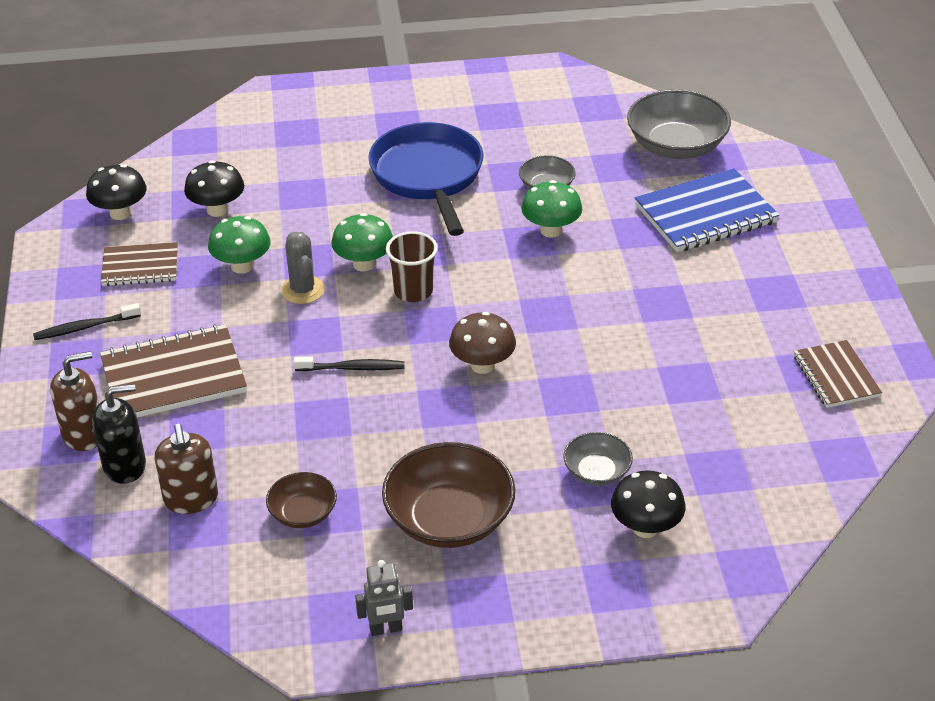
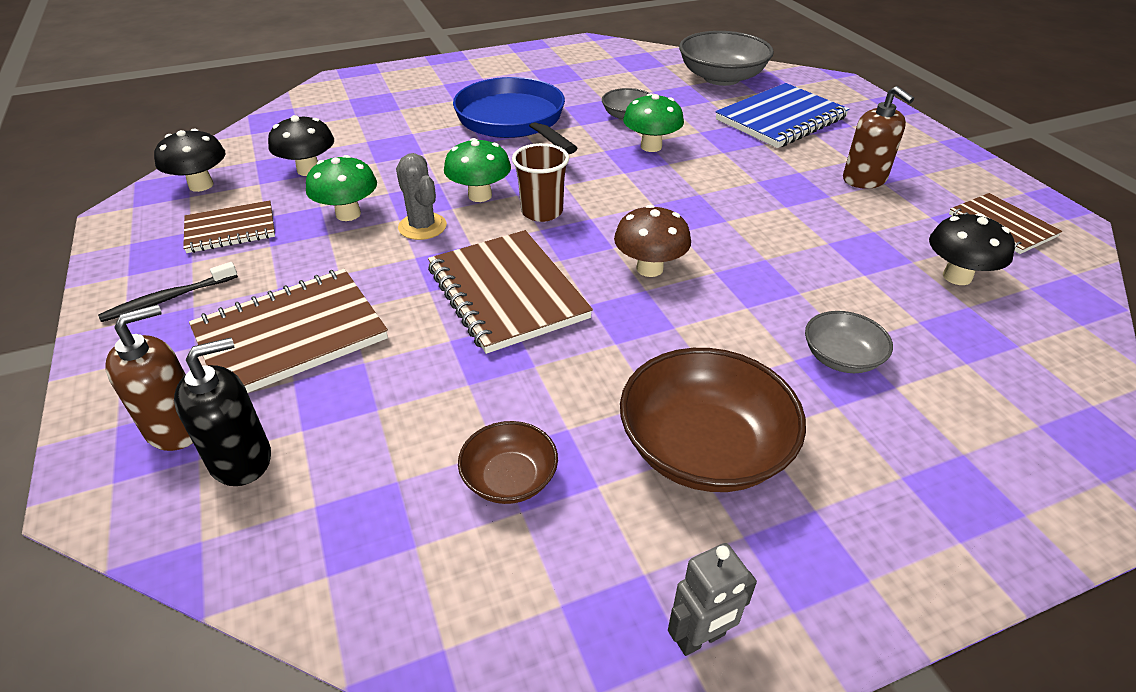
camera: 15 degrees left, 0 degrees up
(191, 499) = (346, 489): brown soap dispenser -> brown soap dispenser (864, 179)
(352, 368) = (506, 293): black toothbrush -> brown notebook
(645, 528) = (941, 413): black mushroom -> black mushroom (957, 276)

